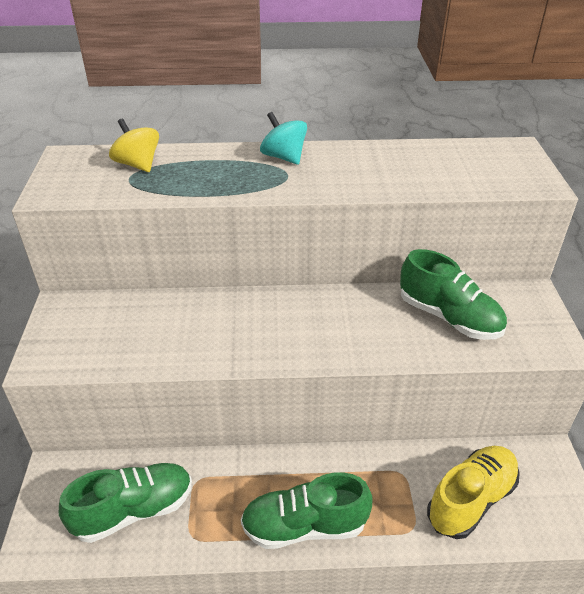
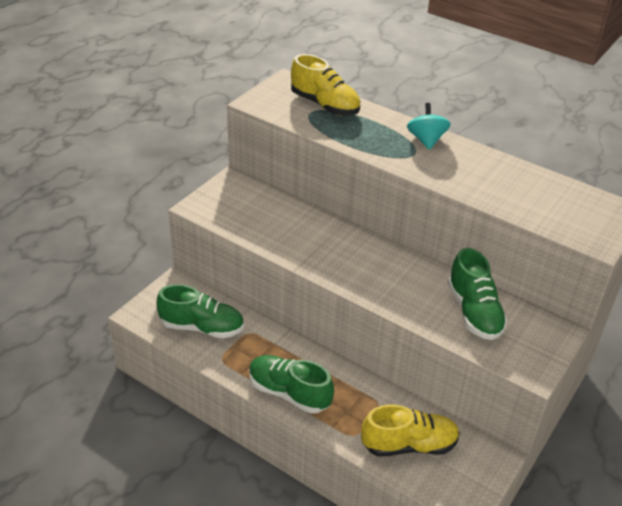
camera: 35 degrees right, 0 degrees up
(138, 165) = (325, 105): yellow spinning top -> yellow shoe

